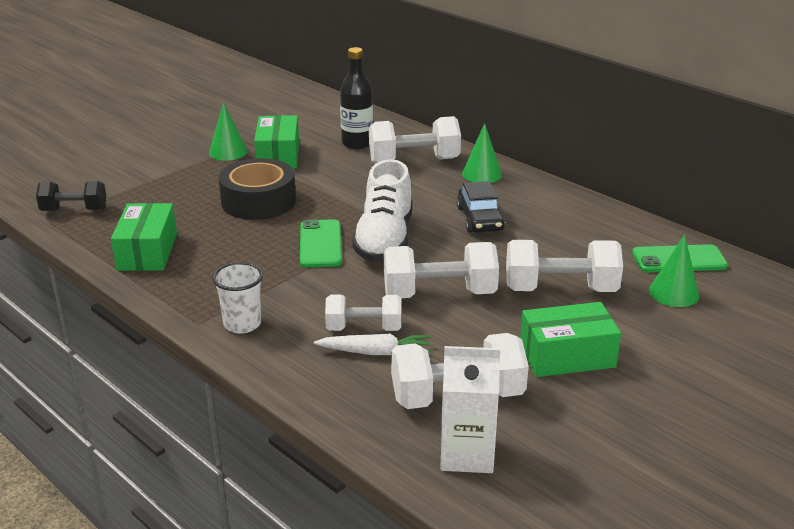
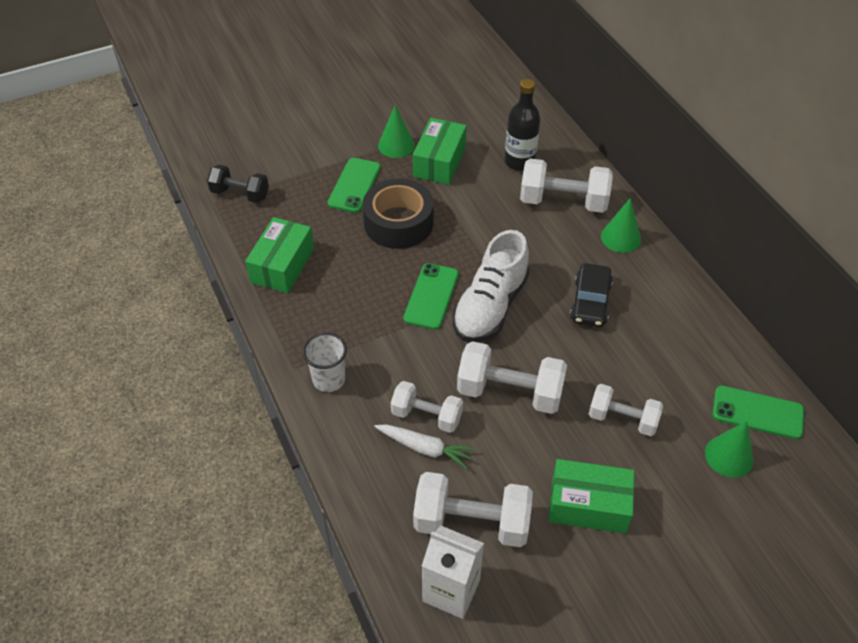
camera: 20 degrees right, 20 degrees up
(198, 184) = (354, 185): none -> green phone
(560, 289) = (622, 419): white dumbbell -> white dumbbell, size x0.65

